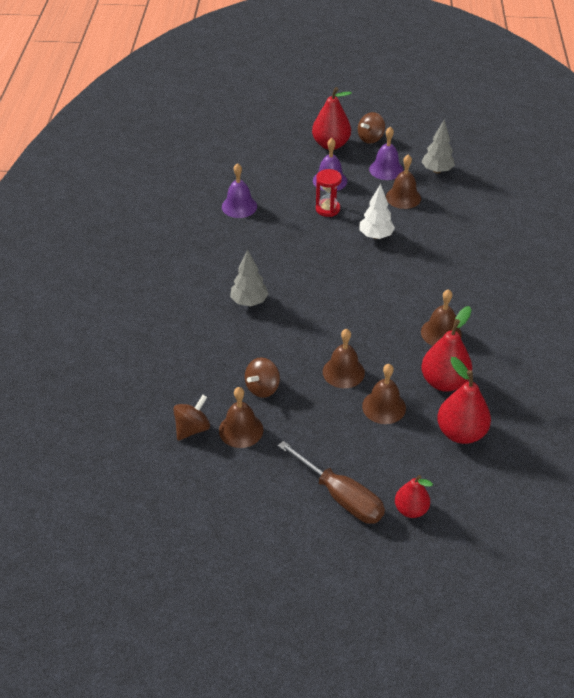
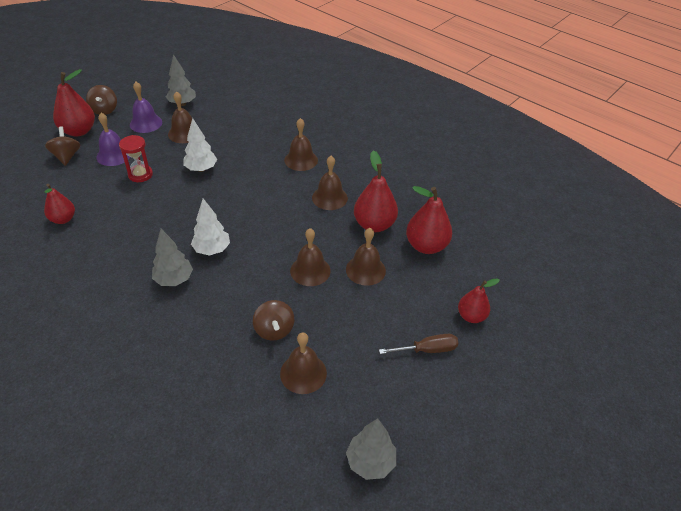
camera: 55 degrees left, 0 degrees up
(192, 428) = (268, 408): brown spinning top -> brown spinning top (67, 156)
(203, 516) = (370, 462): none -> grey tree
(239, 206) = (63, 219): purple bell -> red pear
(299, 301) = (212, 250): none -> white tree
(340, 496) = (427, 350): brown screwdriver -> brown screwdriver, size x0.64
(464, 285) = (301, 160): none -> brown bell

